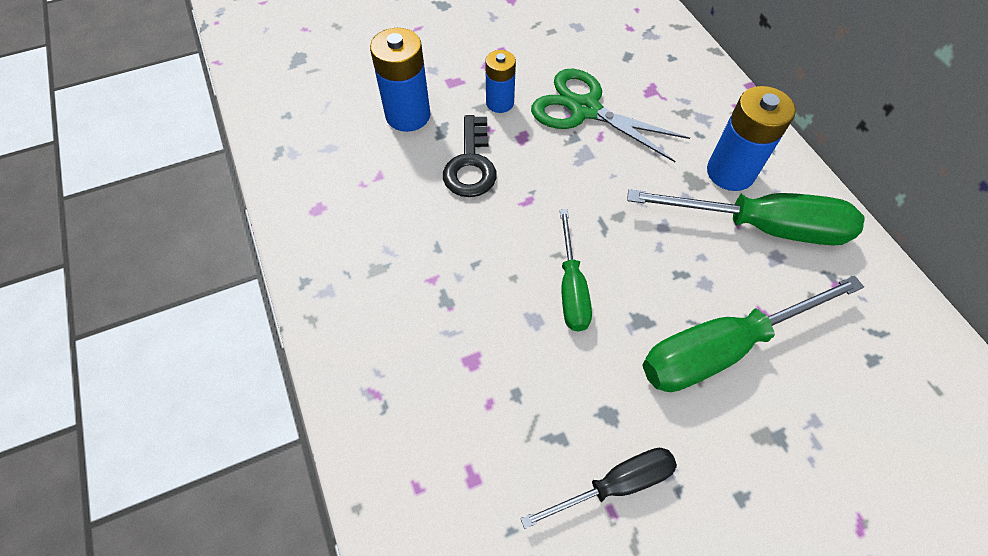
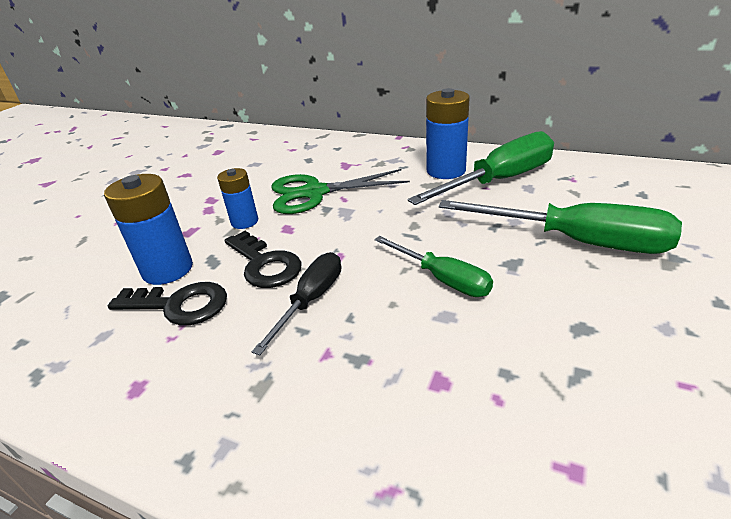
camera: 40 degrees left, 25 degrees down
(388, 158) = (179, 305): none -> black key
(615, 484) = (658, 365): black screwdriver -> black screwdriver (311, 300)
(722, 348) = (576, 241): green screwdriver -> green screwdriver turned 90 degrees counterclockwise

